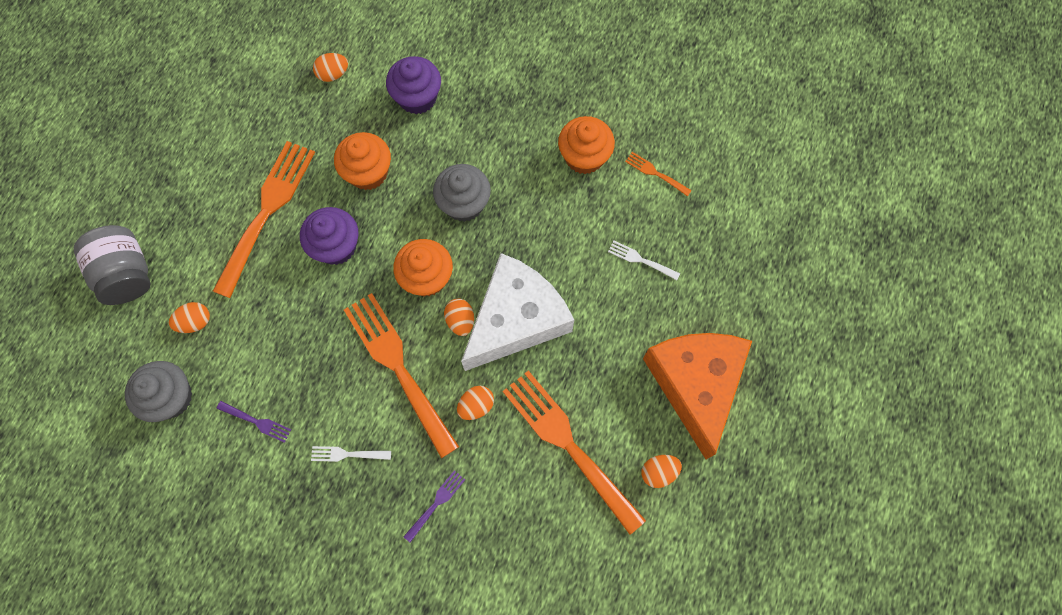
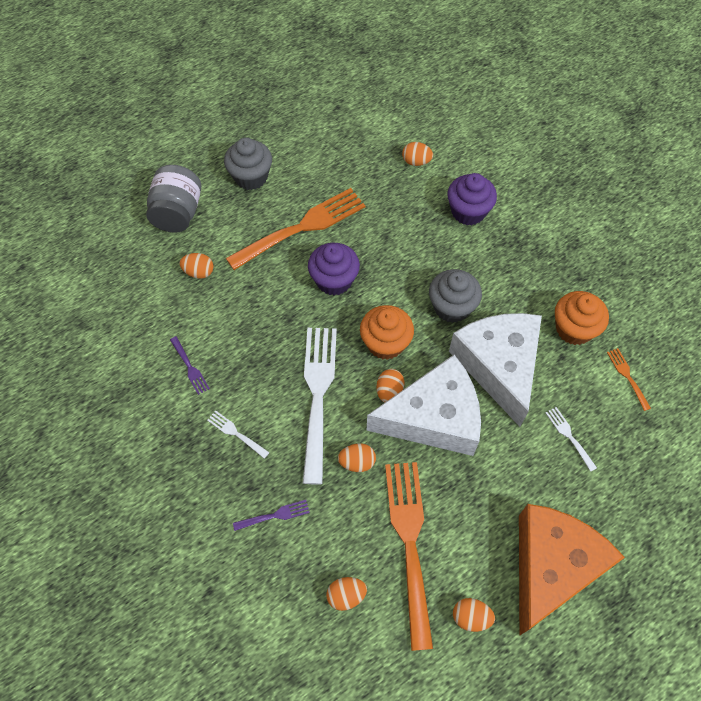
camera: 35 degrees right, 10 degrees down
(171, 397) = (145, 312): grey cupcake -> grey cupcake (251, 177)
(368, 172) = (394, 243): orange cupcake -> none
(399, 367) = (318, 395): orange fork -> white fork
(542, 233) = (499, 366): none -> white cheese
(546, 528) = (346, 595): none -> orange egg

